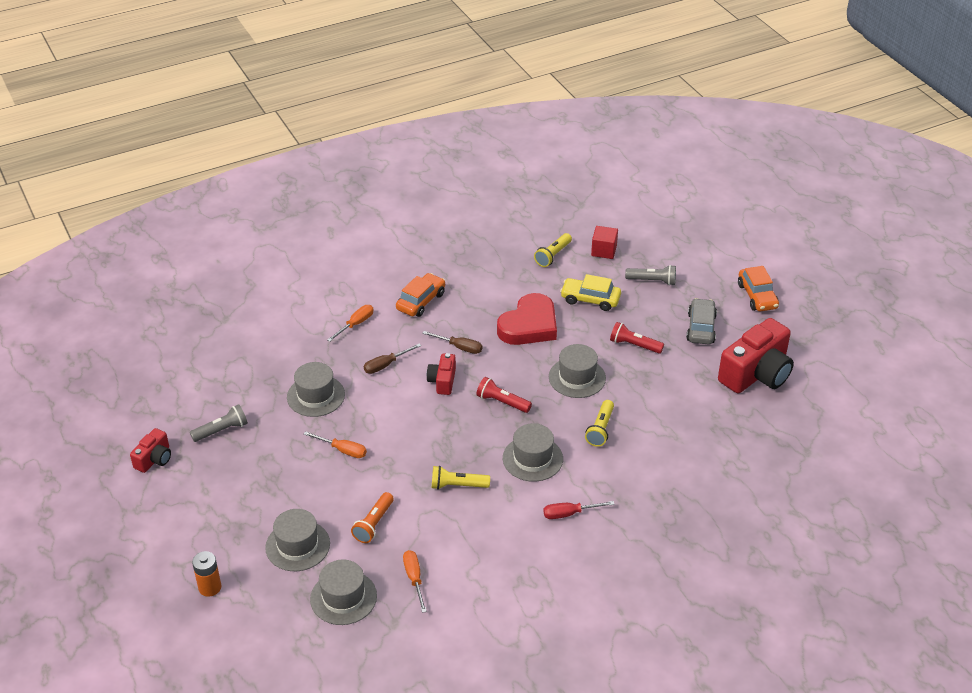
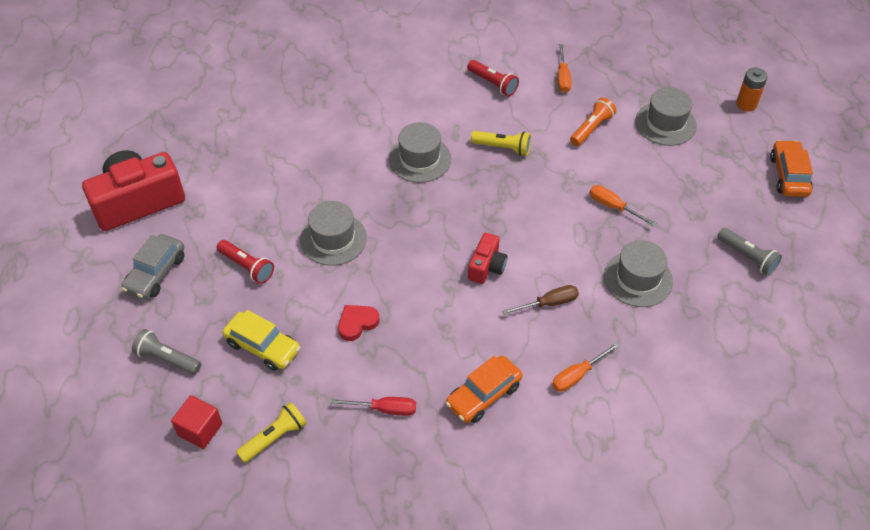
camera: 165 degrees left, 10 degrees up
(154, 459) = (819, 238): red camera -> none
(221, 430) = (747, 257): grey flashlight -> grey flashlight turned 120 degrees counterclockwise
(343, 597) = (627, 75): grey hat -> none
(459, 347) = (454, 309): brown screwdriver -> none
(502, 402) = (428, 226): red flashlight -> red flashlight (493, 84)
(529, 325) = (357, 323): red heart -> red heart, size x0.50
(569, 514) = (406, 103): red screwdriver -> red screwdriver (384, 409)
(600, 429) = (338, 175): yellow flashlight -> none
(757, 296) = (56, 304): orange car -> orange car (789, 175)

